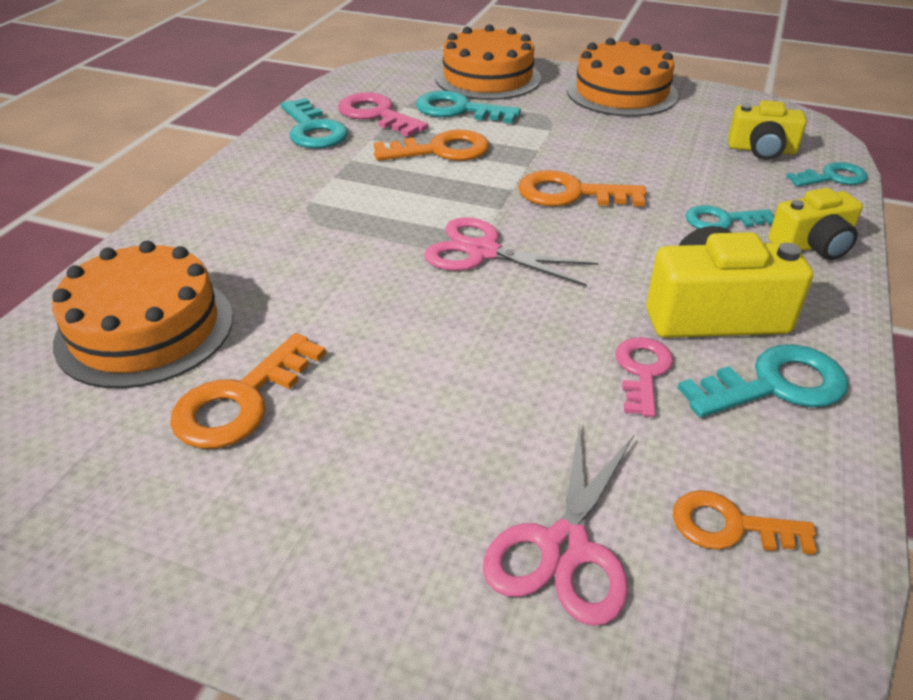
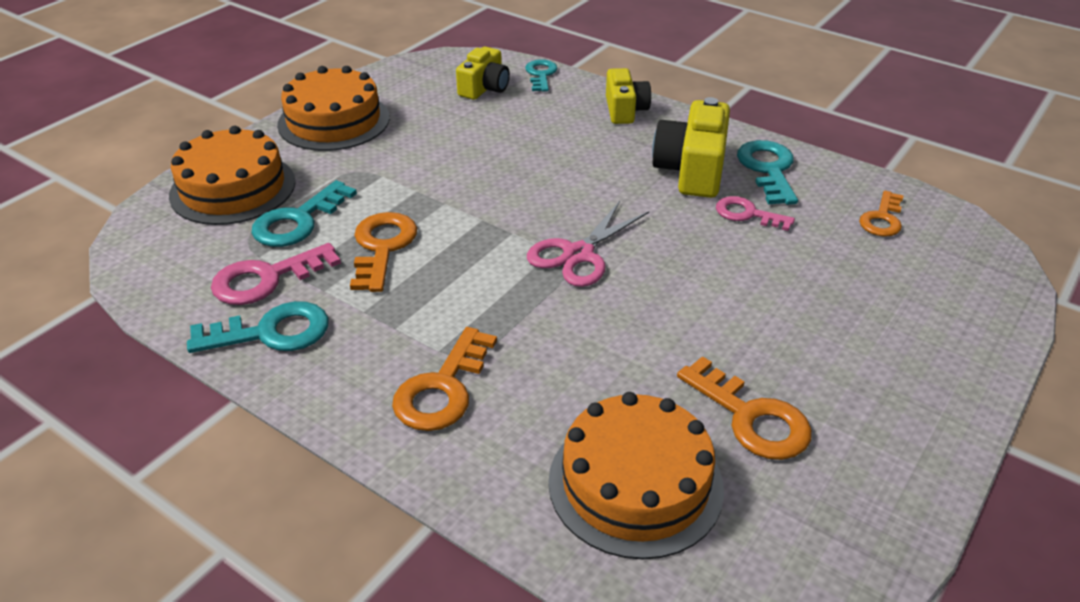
camera: 75 degrees left, 0 degrees up
(564, 548) = (900, 281): pink scissors -> none
(570, 194) = (506, 191): orange key -> orange key (443, 389)
(721, 221) = (579, 134): turquoise key -> none

